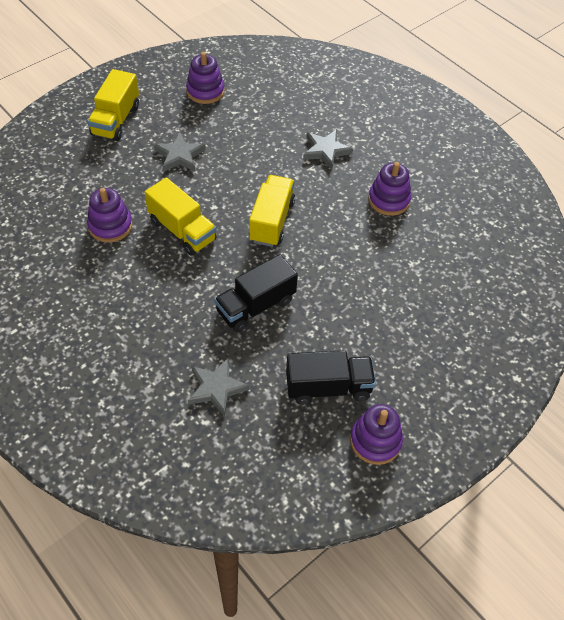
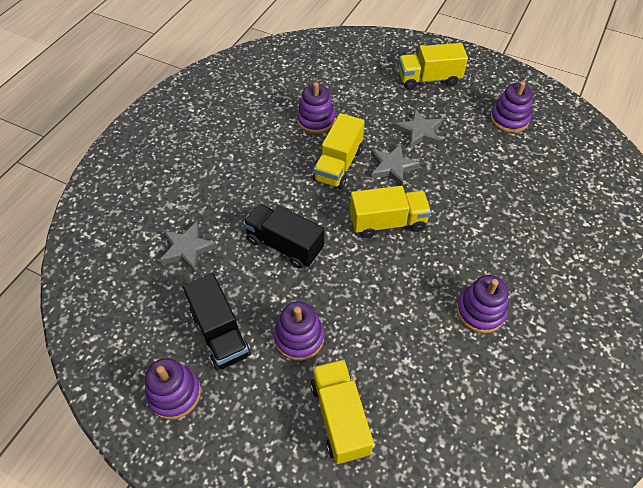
camera: 70 degrees right, 0 degrees up
(326, 151) = (507, 234): grey star -> grey star (392, 167)
(360, 328) = (299, 338): none -> purple stacking toy
(443, 325) = (340, 417): none -> yellow truck

